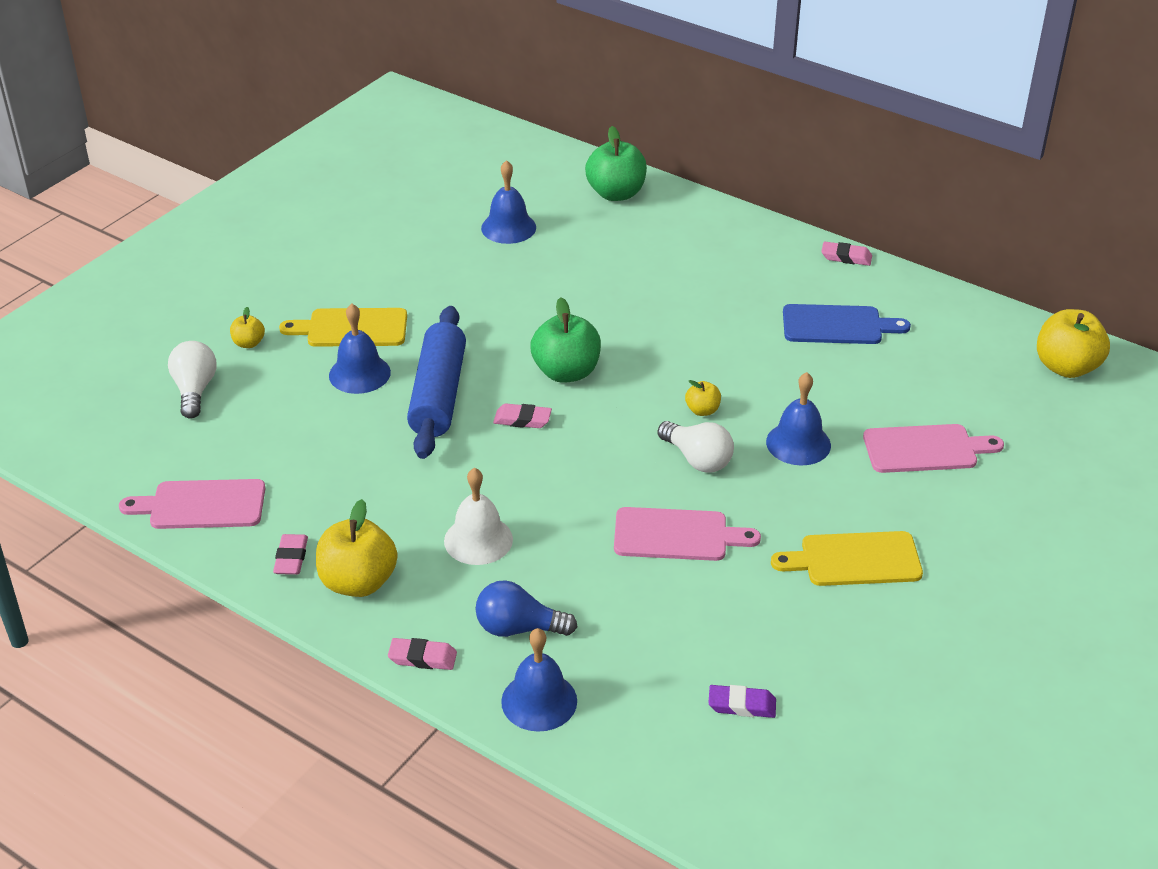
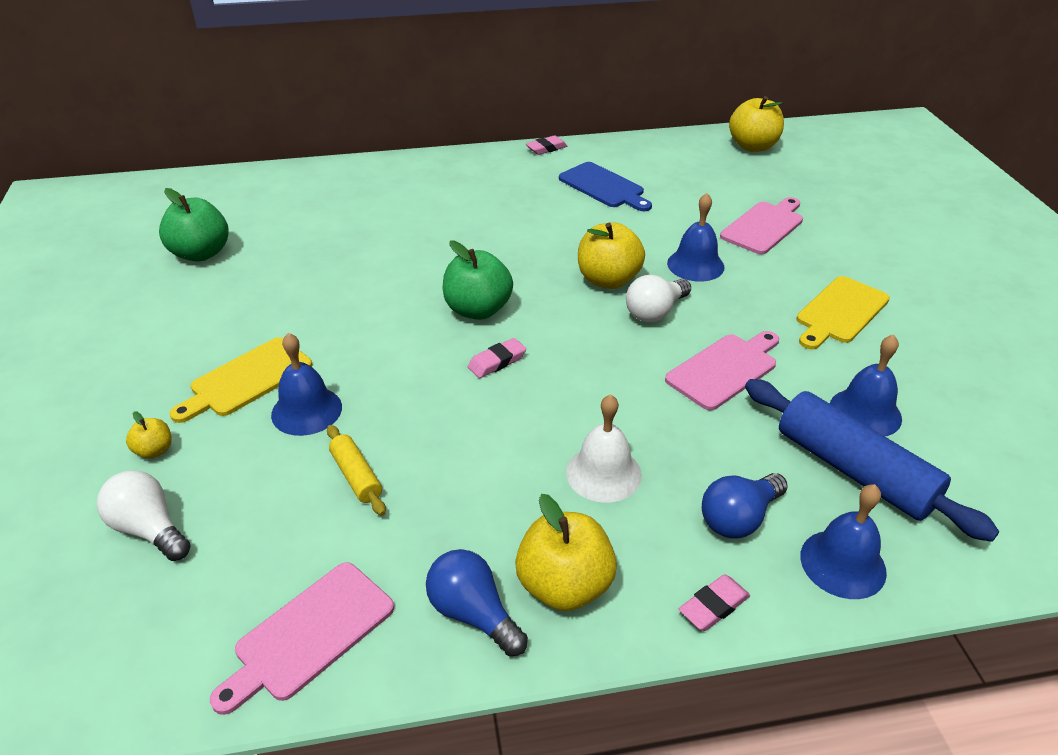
camera: 45 degrees left, 0 degrees up
(291, 558) = (473, 614): pink eraser -> blue light bulb
(333, 436) = (356, 476): none -> yellow rolling pin
(438, 395) = (402, 385): blue rolling pin -> blue rolling pin (854, 470)
(508, 227) = (282, 238): blue bell -> blue bell (865, 412)
(616, 193) = (335, 180): green apple -> green apple (201, 253)
(697, 459) = (655, 312): white light bulb -> white light bulb turned 135 degrees clockwise
(702, 410) = (608, 280): yellow apple -> yellow apple, size x2.01
(742, 705) = (947, 452): purple eraser -> none
(837, 325) = (603, 187): blue cutting board -> blue cutting board turned 90 degrees clockwise

